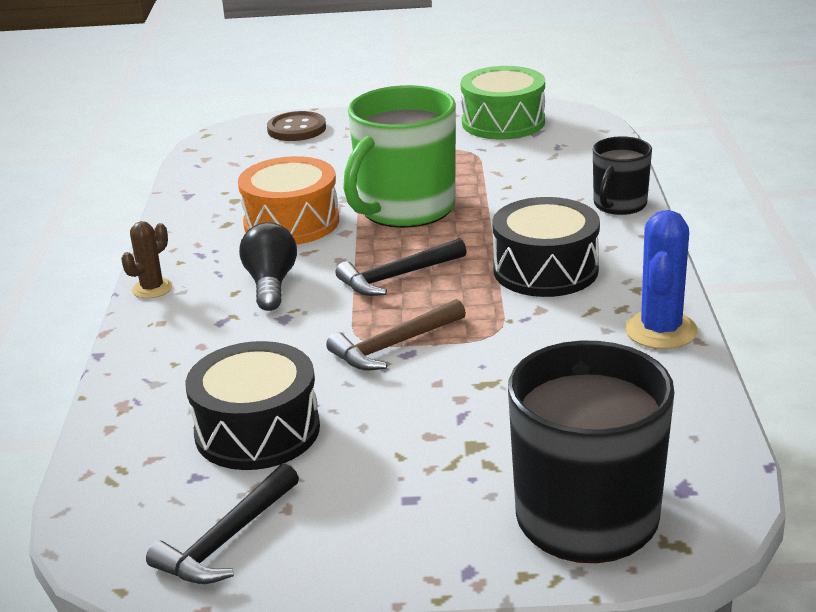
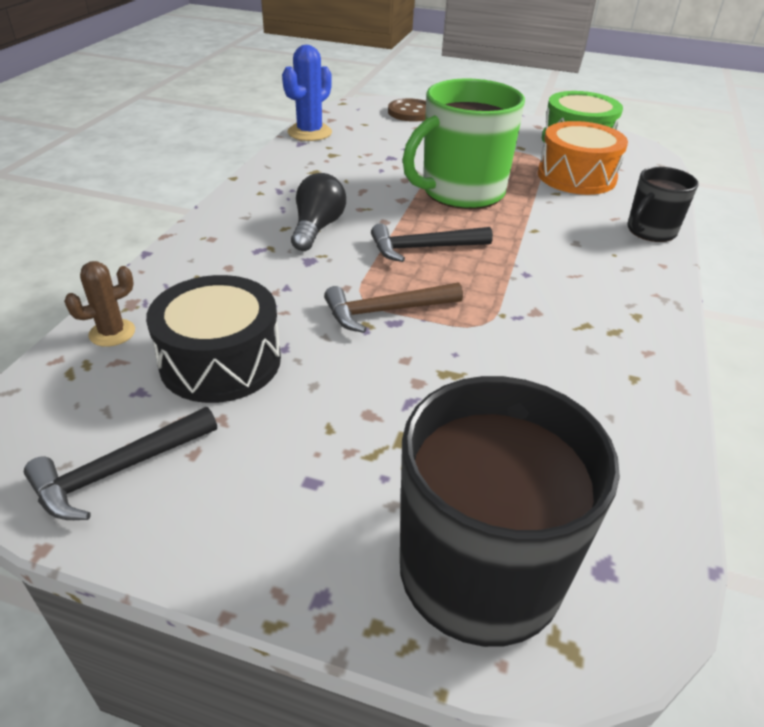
camera: 15 degrees right, 10 degrees up
(152, 288) = (224, 209): brown cactus -> brown cactus (112, 333)
(291, 222) = (364, 182): orange drum -> orange drum (576, 176)
(545, 270) = (557, 275): black drum -> none
(661, 330) = (645, 366): blue cactus -> blue cactus (309, 132)

